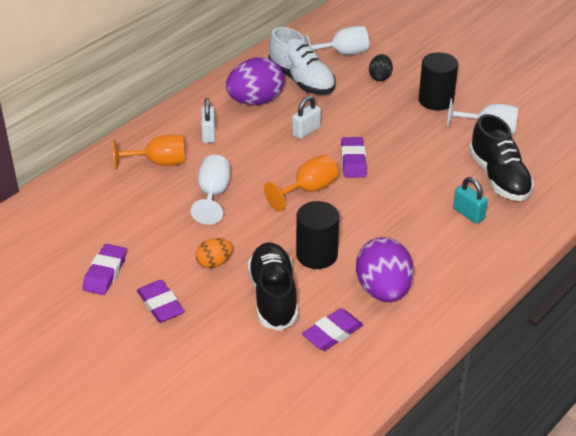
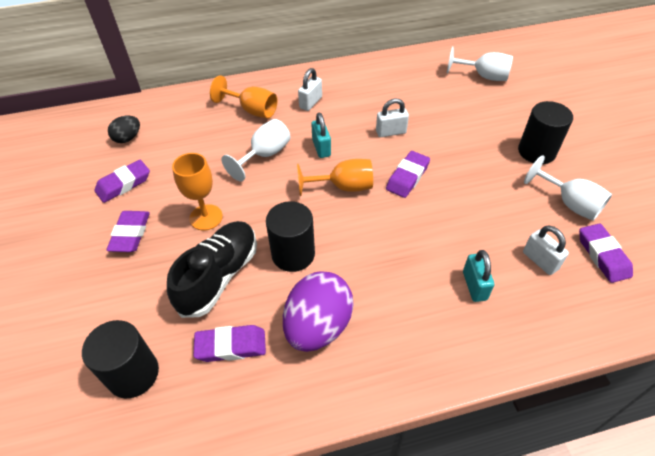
camera: 35 degrees right, 10 degrees up
(214, 263) = (206, 217): orange egg -> orange goblet
(255, 101) = (373, 89): purple egg -> none
(258, 168) = (321, 148): none -> turquoise padlock
(277, 386) = (133, 374): none -> black cylinder
(301, 80) = (427, 86): white shoe -> none
(380, 77) = (500, 109): black egg -> black egg (128, 138)
(499, 177) = (540, 261): black shoe -> white padlock
(537, 155) = (603, 255): none -> purple eraser

